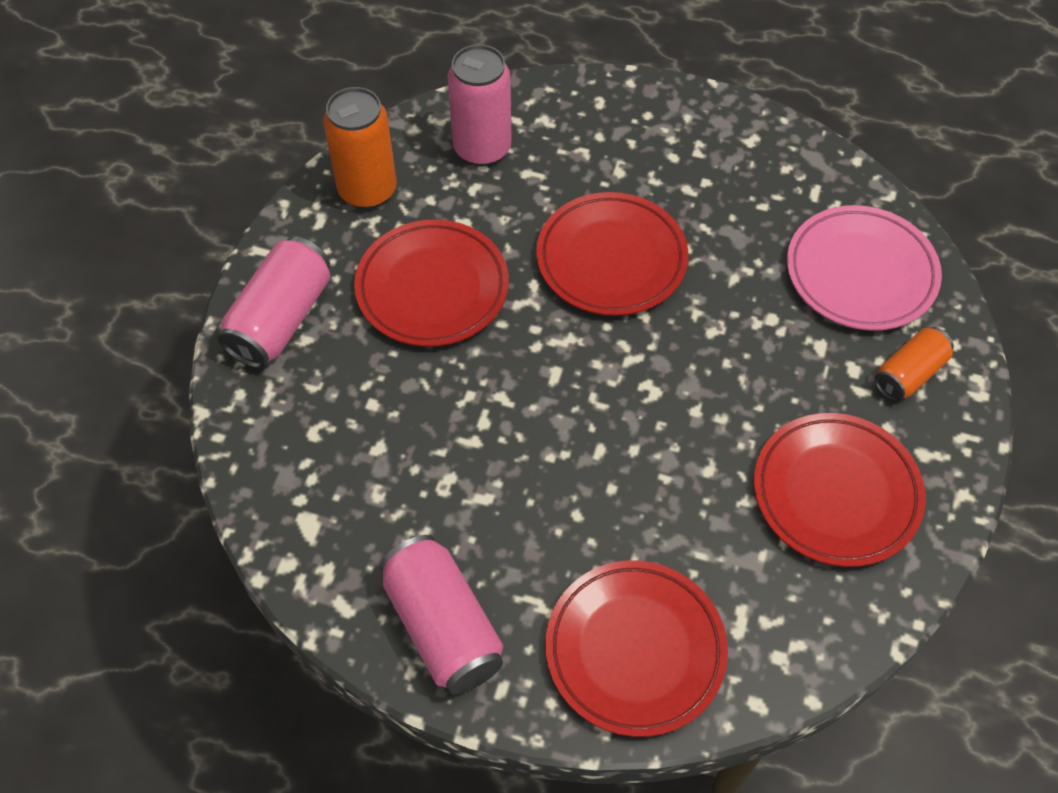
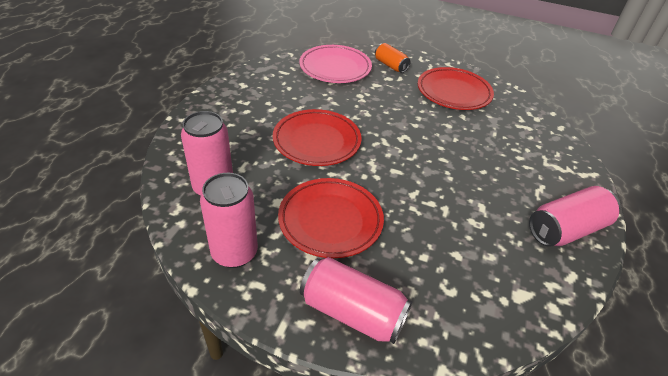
camera: 90 degrees left, 15 degrees down
(367, 190) = (234, 253): orange can -> pink can
(635, 650) = (551, 159): red plate -> none

